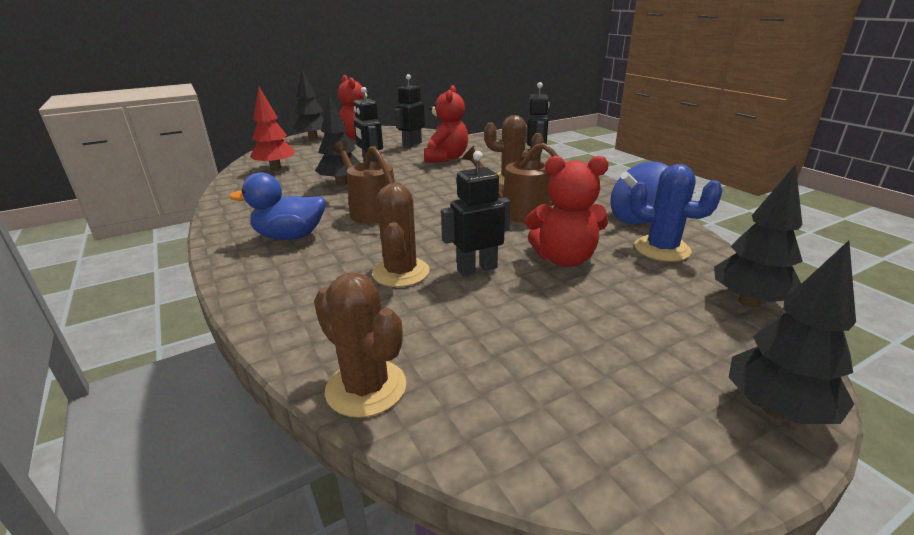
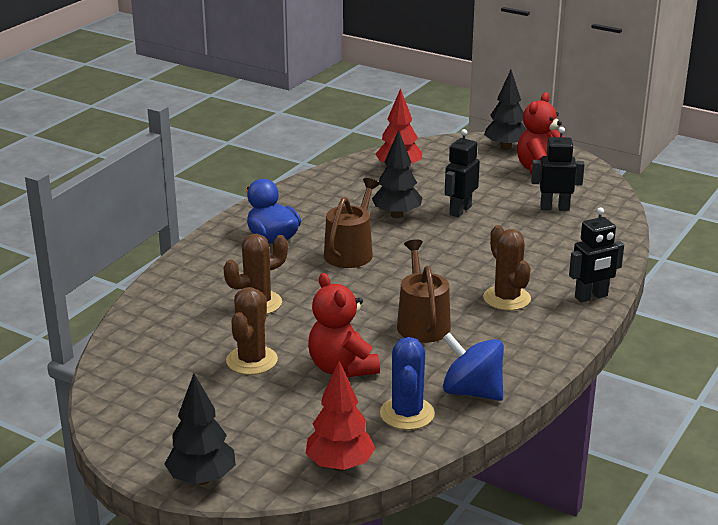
camera: 60 degrees right, 0 degrees up
(366, 388) = (127, 336): brown cactus -> brown cactus (252, 360)
(446, 158) = (532, 242): red teddy bear -> none
(477, 269) = (290, 332): black robot -> none
(749, 301) = (340, 465): black tree -> red tree

